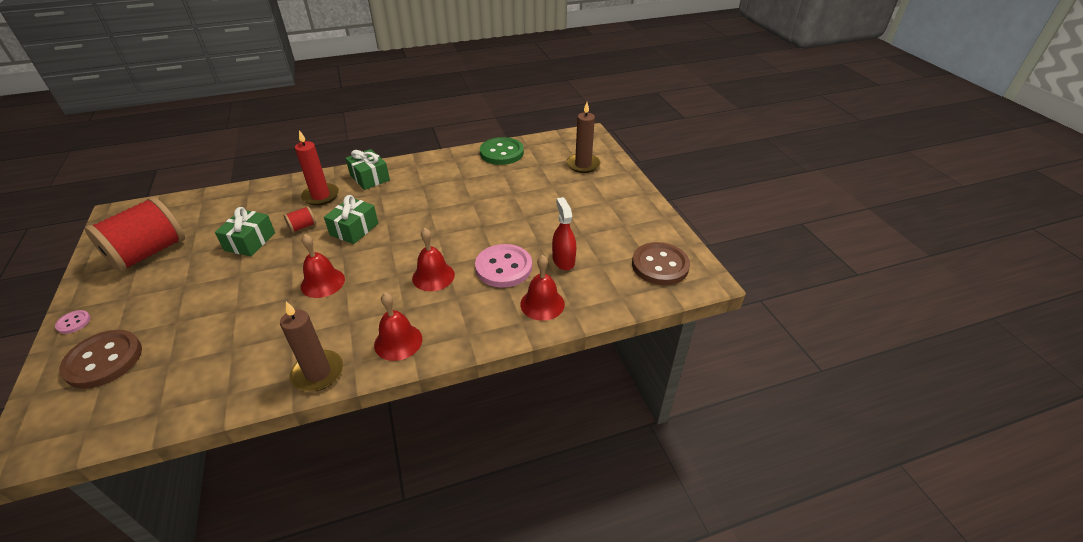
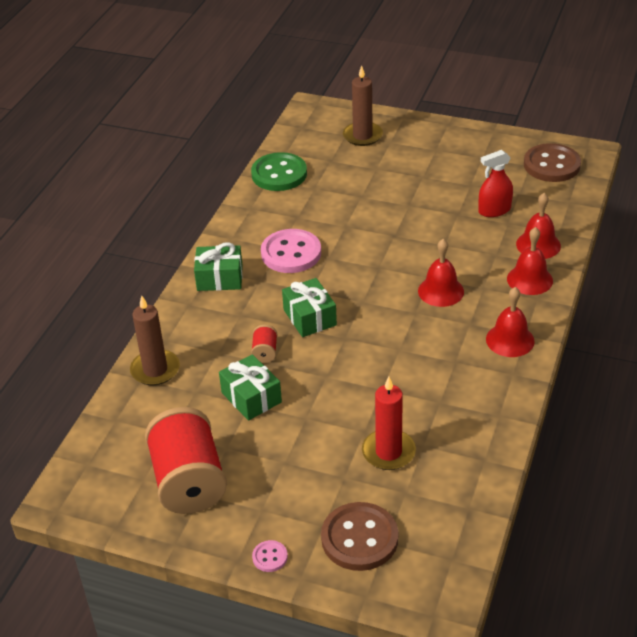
camera: 50 degrees left, 0 degrees up
(318, 373) = (507, 398): brown candle -> brown candle (155, 370)
(321, 196) = (216, 324): red candle -> red candle (388, 452)
(322, 282) = (380, 363): red bell -> red bell (529, 279)
(503, 267) = (470, 246): pink button -> pink button (291, 253)
(563, 260) = (494, 210): red spray bottle -> red spray bottle turned 45 degrees counterclockwise

